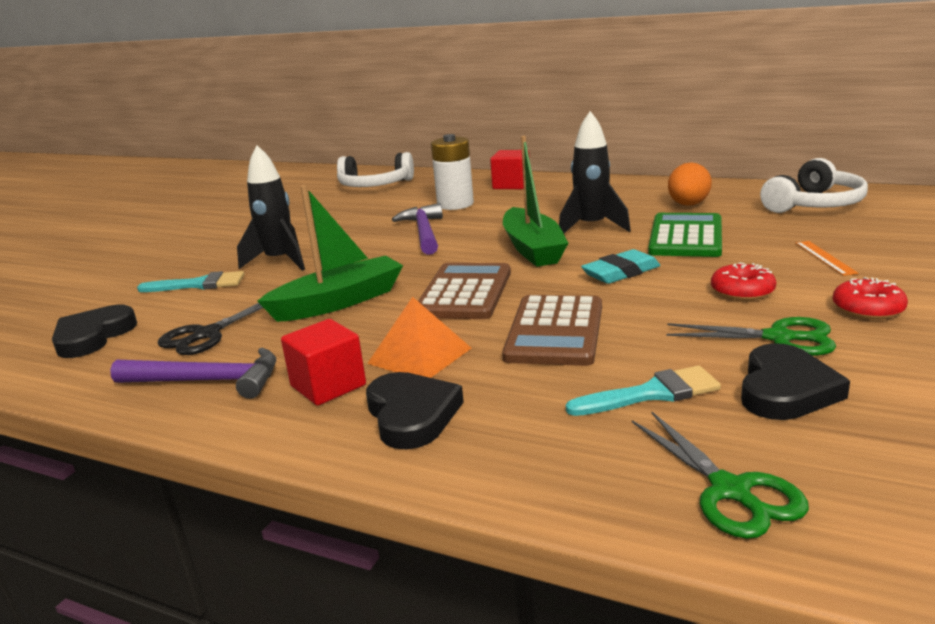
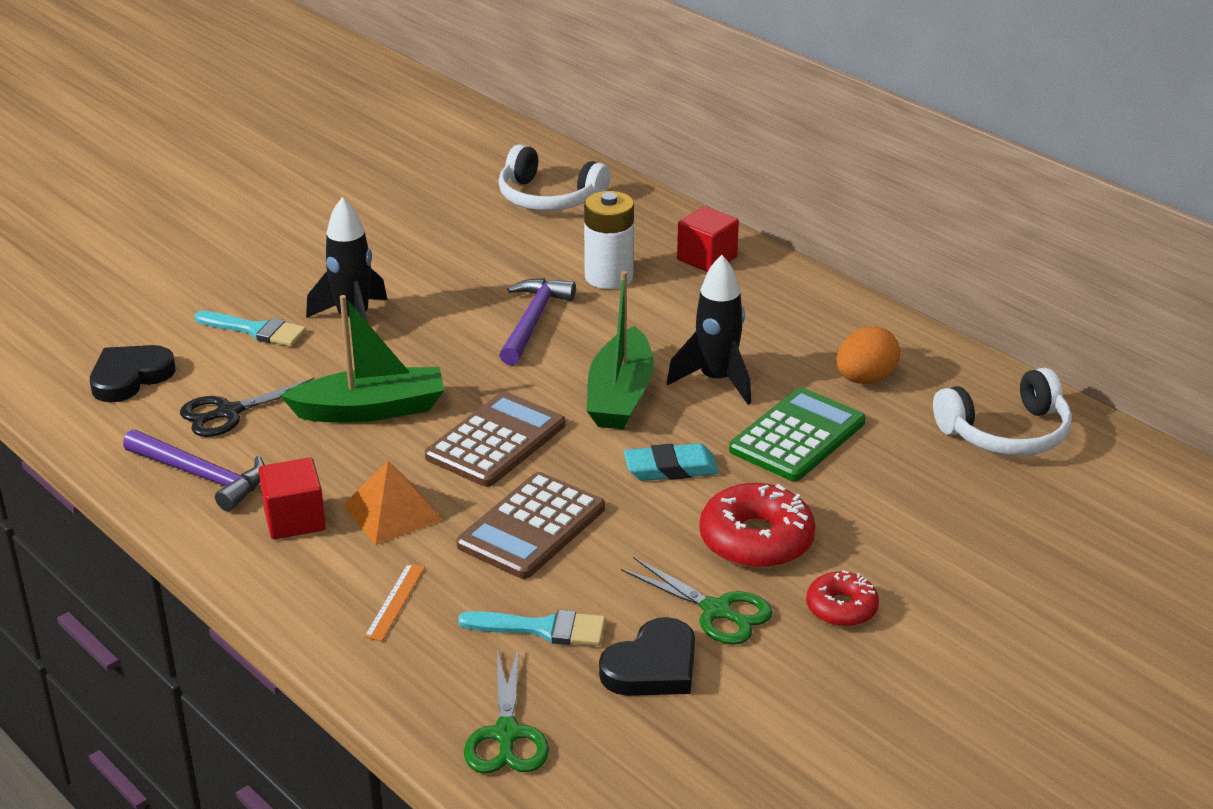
camera: 20 degrees right, 10 degrees up
(412, 415) = (338, 577): black heart -> none
(742, 291) = (756, 540): red donut -> red donut, size x1.67
(825, 258) = (897, 524): orange ruler -> orange ruler (395, 601)

